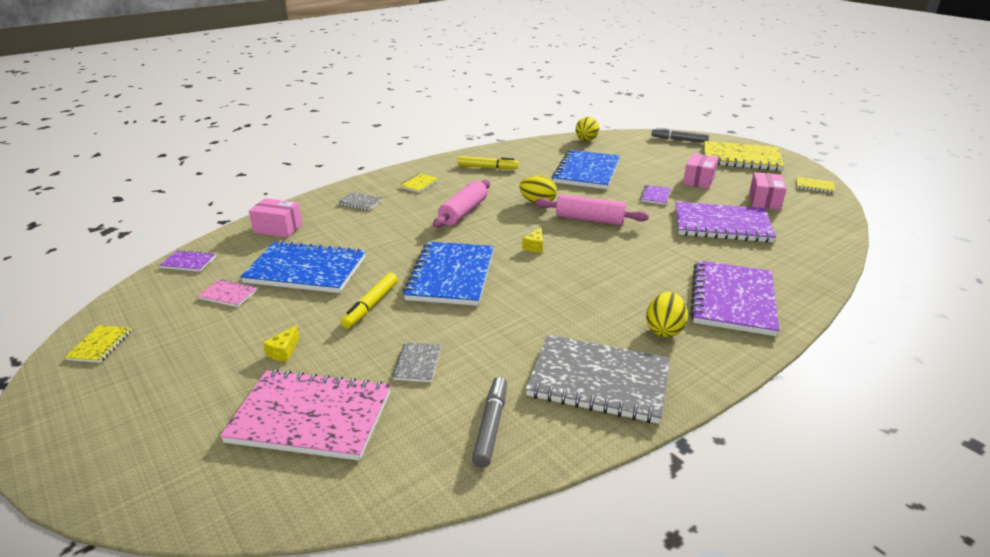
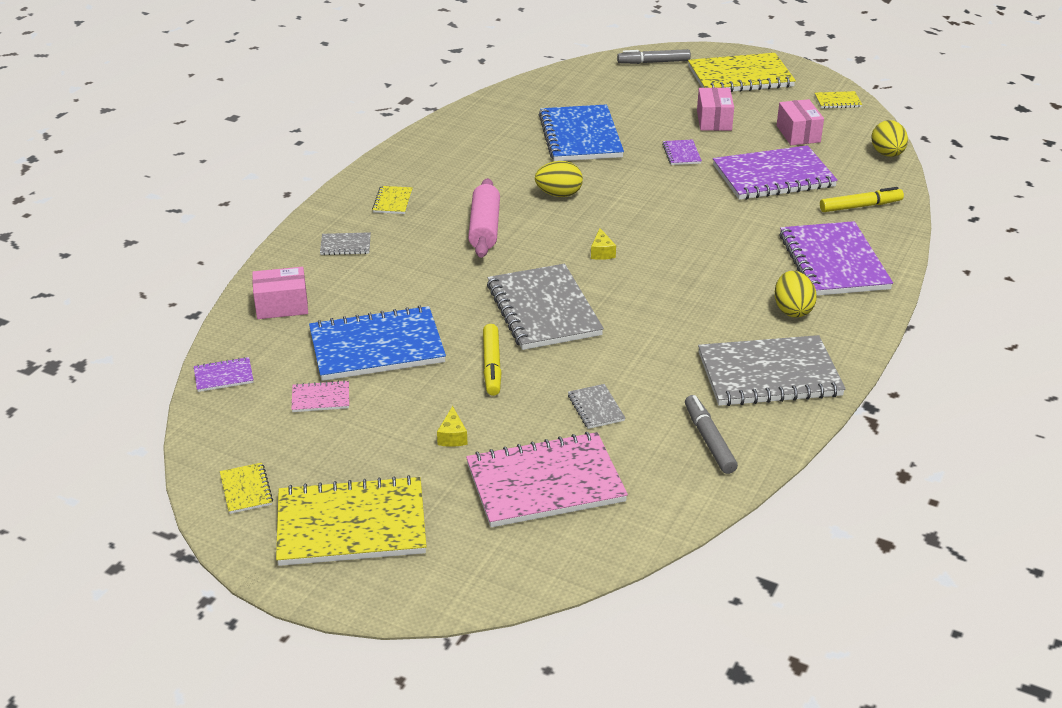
camera: 25 degrees left, 5 degrees up
(130, 399) = (351, 525): none -> yellow notebook
(451, 275) = (543, 310): blue notebook -> grey notebook
(487, 167) = (455, 157): yellow marker -> yellow marker (860, 206)
(586, 140) = (542, 86): yellow egg -> yellow egg (887, 154)
(589, 219) = (633, 203): pink rolling pin -> none

